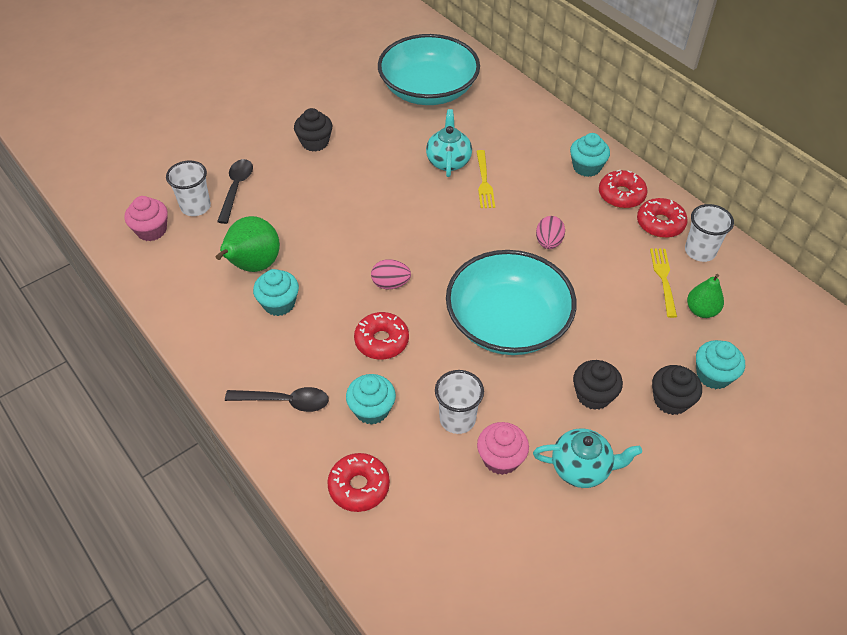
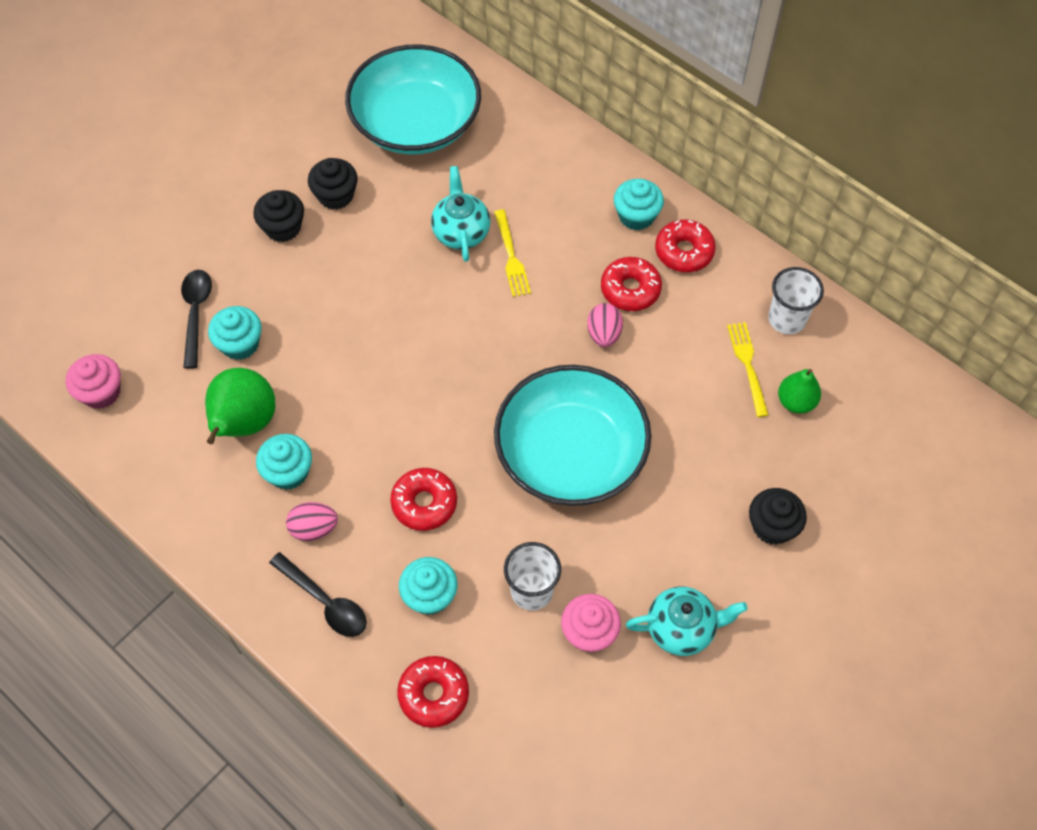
camera: 10 degrees left, 10 degrees up
(195, 207) = (149, 349): white cup -> none
(285, 401) = (325, 602): black spoon -> black spoon turned 45 degrees clockwise
(390, 284) = (420, 423): pink egg -> pink egg (314, 528)
(593, 395) = (683, 534): black cupcake -> black cupcake (336, 195)
(660, 223) = (735, 286): red donut -> red donut (630, 289)
(713, 375) = (817, 486): turquoise cupcake -> turquoise cupcake (240, 344)

